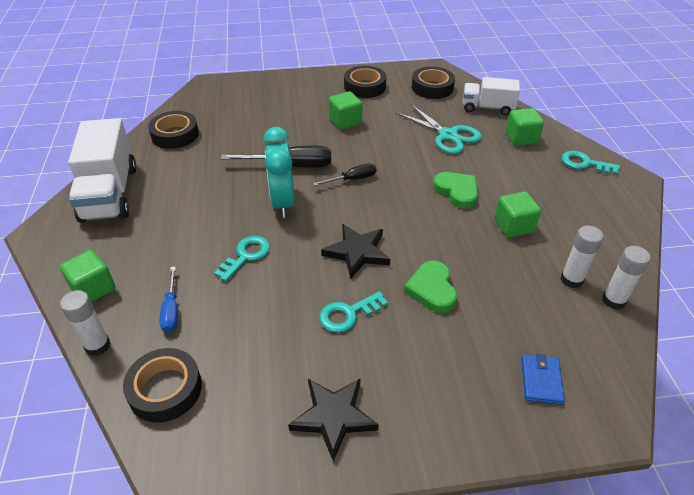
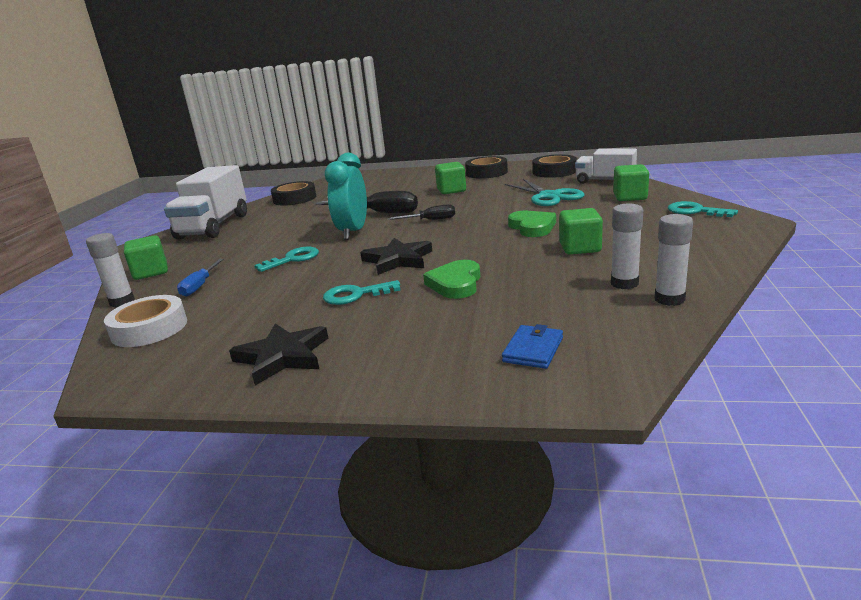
camera: 20 degrees right, 20 degrees down
(165, 389) = (149, 328): black tape -> white tape

